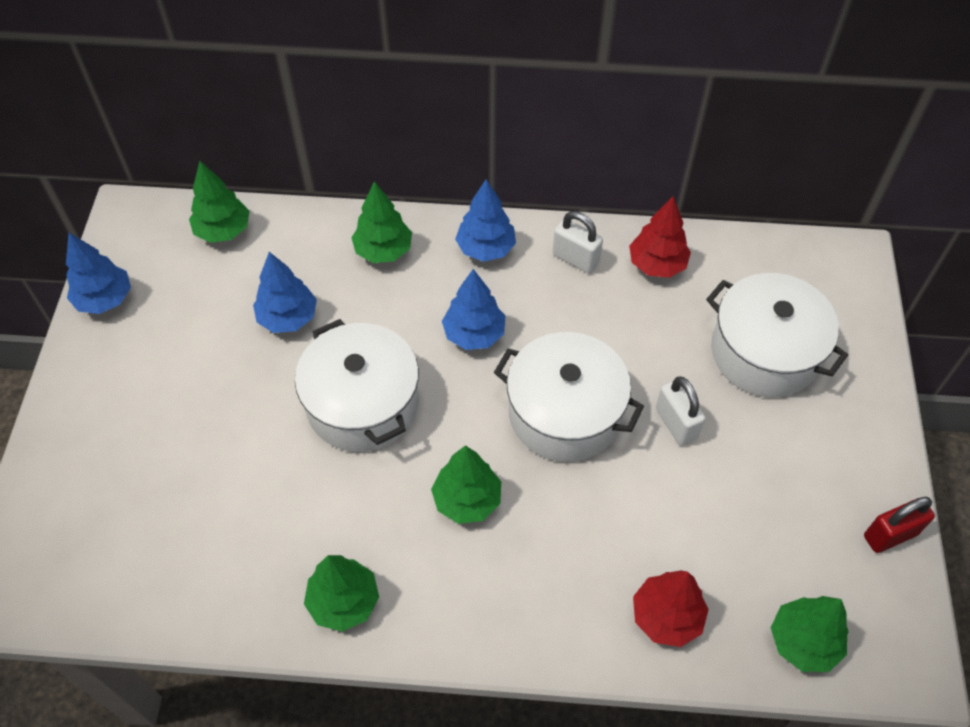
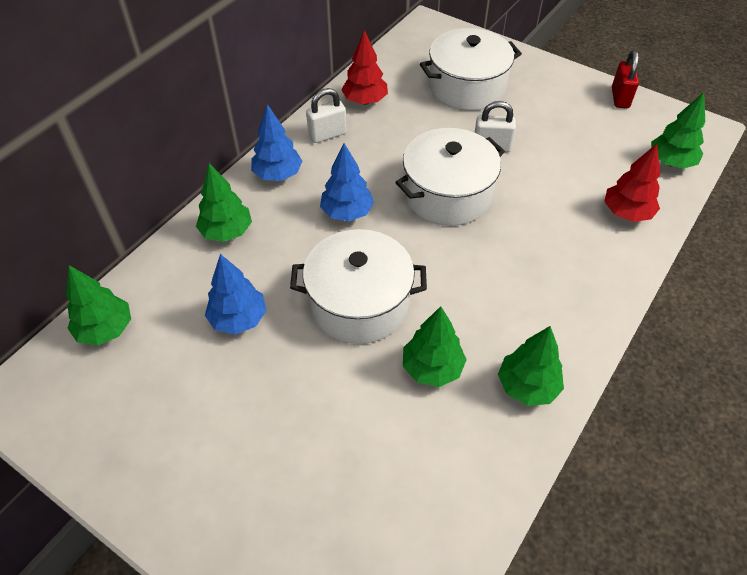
camera: 60 degrees left, 5 degrees down
(105, 299) = (95, 456): blue tree -> none
(467, 500) = (483, 275): green tree -> green tree (432, 368)

